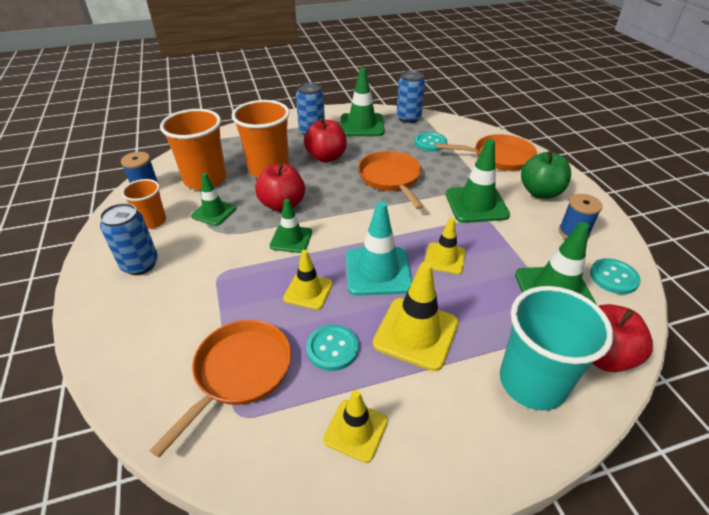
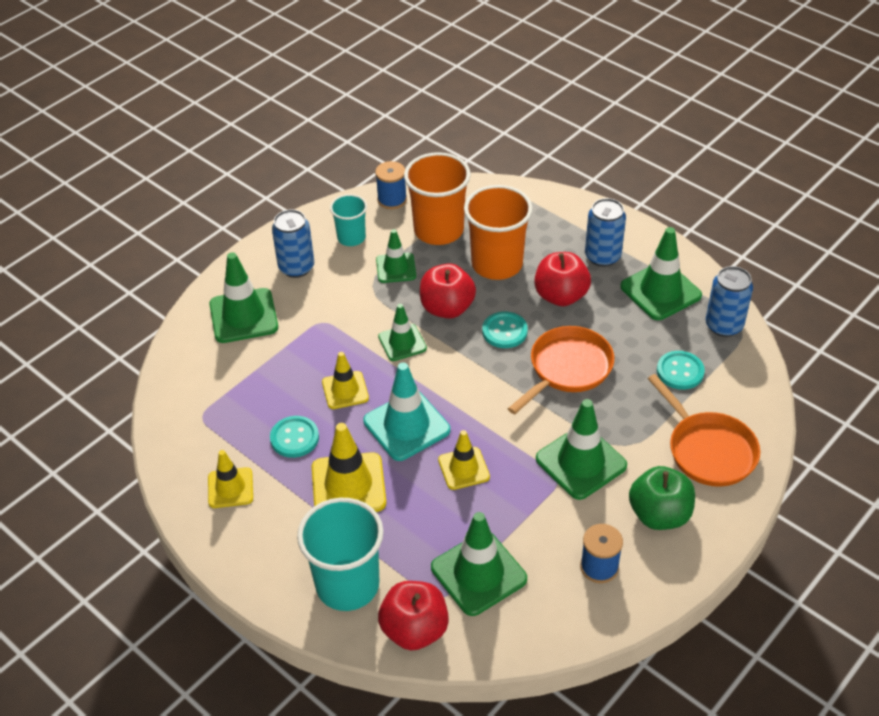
camera: 60 degrees right, 5 degrees up
(149, 323) = (243, 316): none -> green traffic cone
(152, 221) = (351, 237): orange cup -> turquoise cup
(239, 372) = (235, 395): orange pan -> none
(613, 277) = (542, 620): turquoise button -> turquoise button (504, 331)

